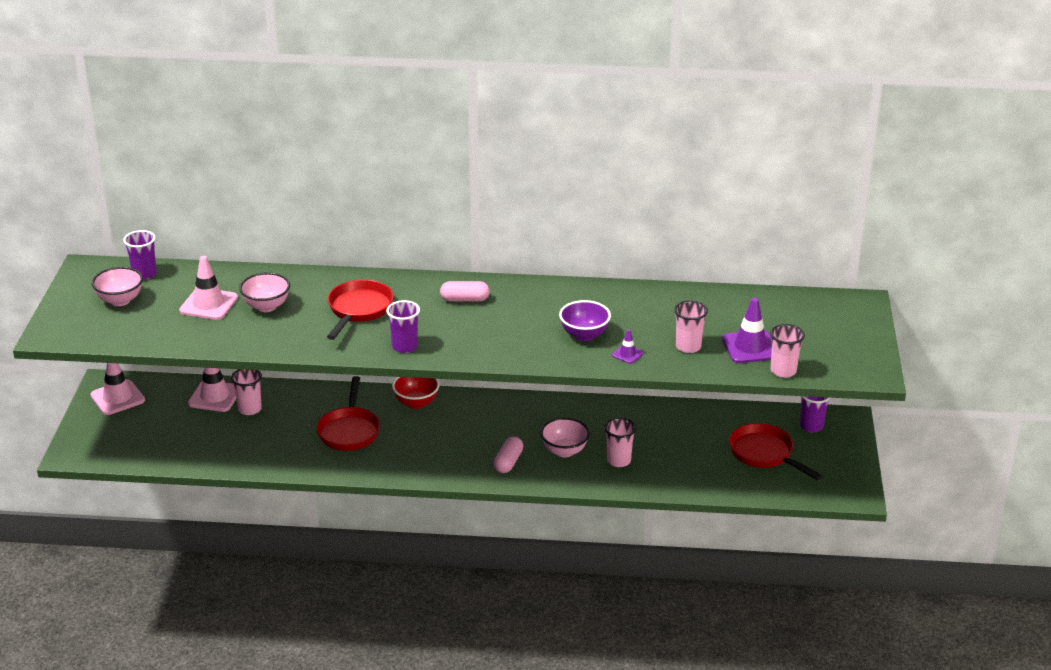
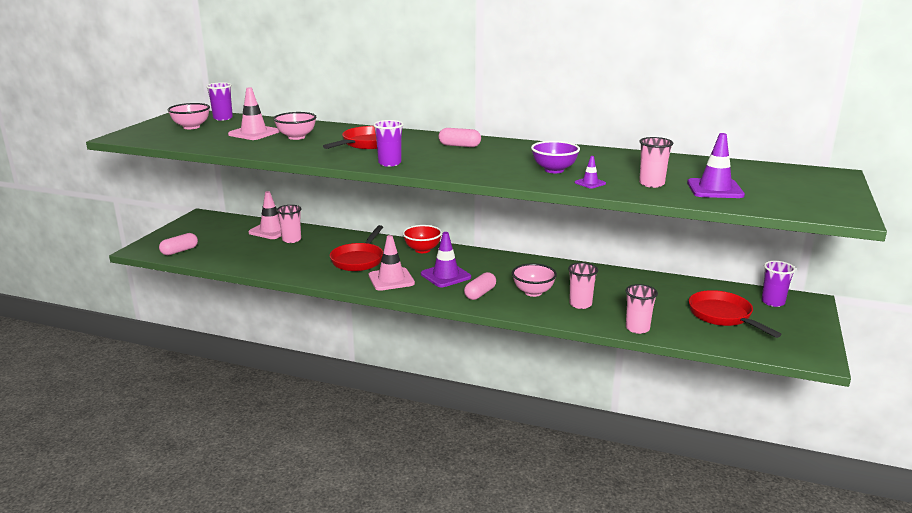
camera: 15 degrees right, 10 degrees down
(118, 398) = (202, 224): pink traffic cone -> pink traffic cone (391, 279)
(122, 449) = (179, 251): none -> pink capsule
(460, 441) = (445, 276): none -> purple traffic cone
(783, 371) = (747, 205): pink cup -> pink cup (637, 328)

